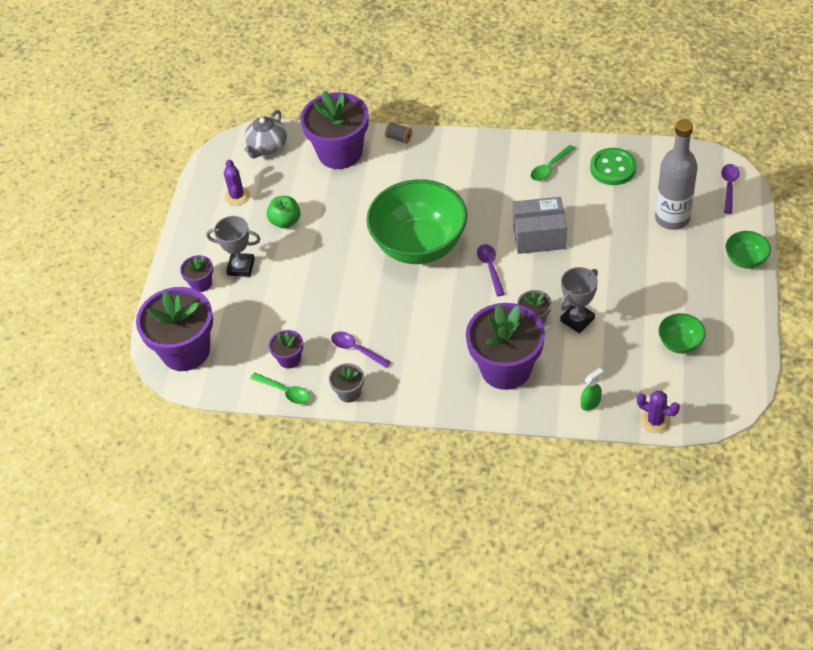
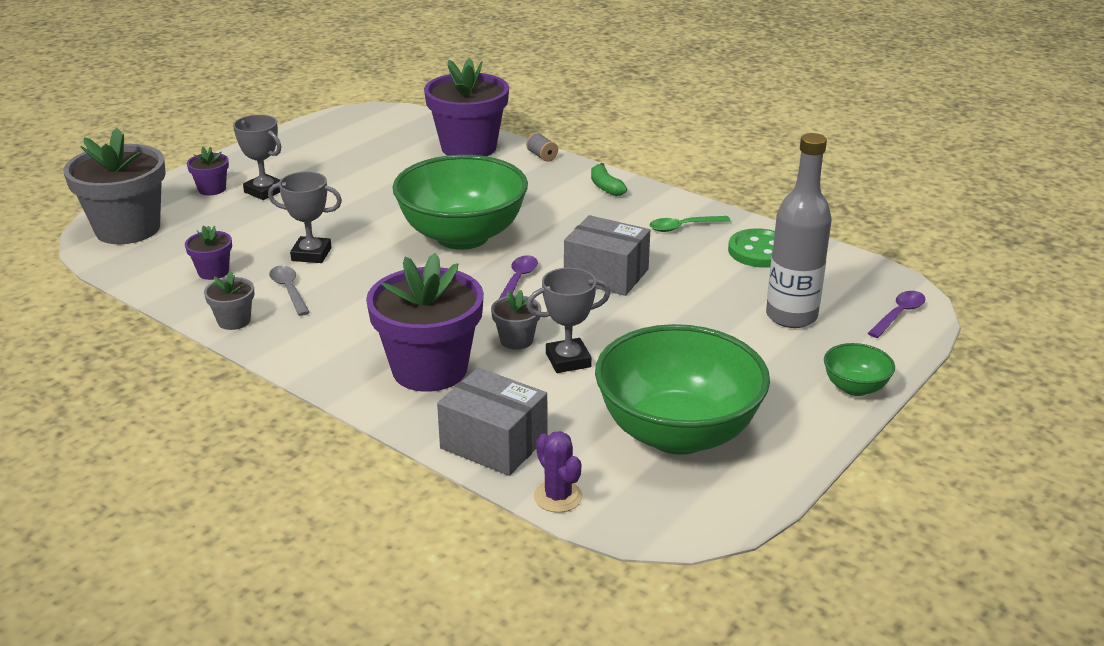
camera: 25 degrees right, 20 degrees down
(185, 351) = (128, 229): purple flower pot -> grey flower pot
(237, 196) = (330, 144): purple cactus -> none
(267, 147) = (404, 123): grey teapot -> none
(285, 221) = (351, 175): green apple -> none
(285, 391) = (173, 294): green spoon -> none
(337, 311) = (311, 254): none -> grey trophy
(356, 349) = (289, 290): purple spoon -> grey spoon
(469, 151) = (605, 187): none -> green banana
(590, 403) = (494, 443): green spray bottle -> grey box
(680, 343) = (677, 433): green bowl -> green bowl, size x2.32

